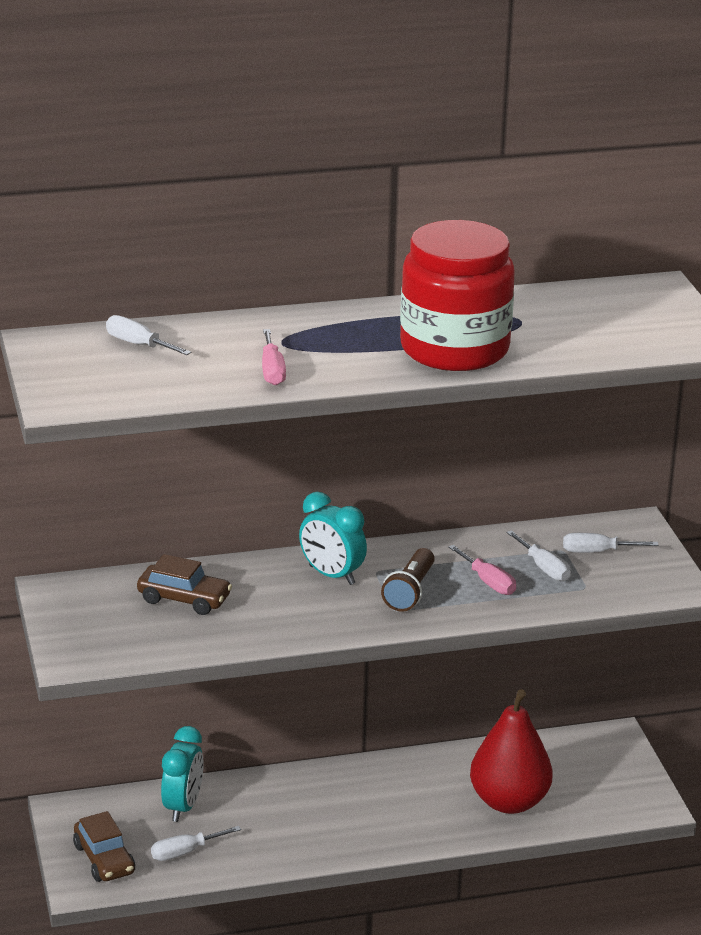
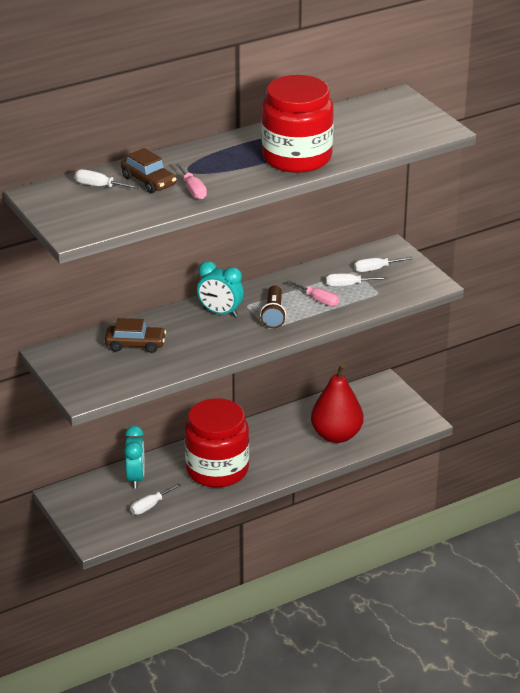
camera: 15 degrees left, 5 degrees up
(104, 859) = (101, 521): brown car -> brown car (149, 181)
(307, 818) = (217, 470): none -> red jar
(544, 568) = (348, 285): white screwdriver -> white screwdriver turned 135 degrees clockwise

